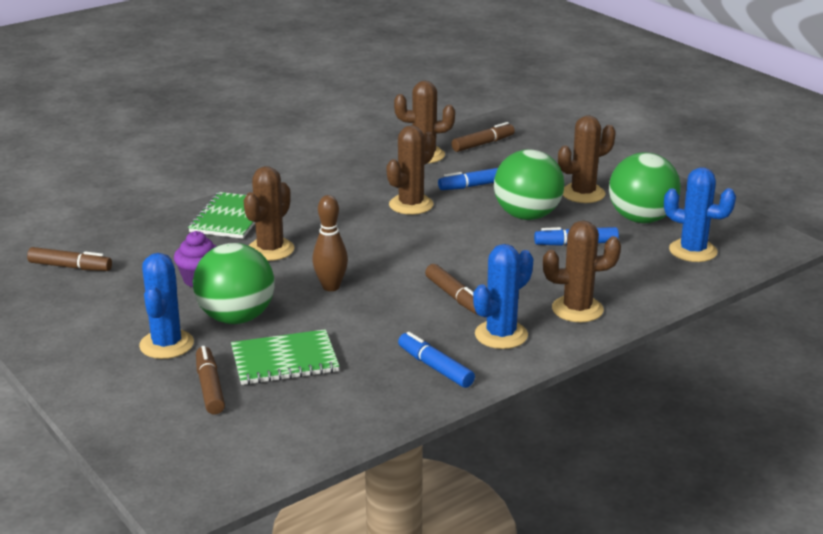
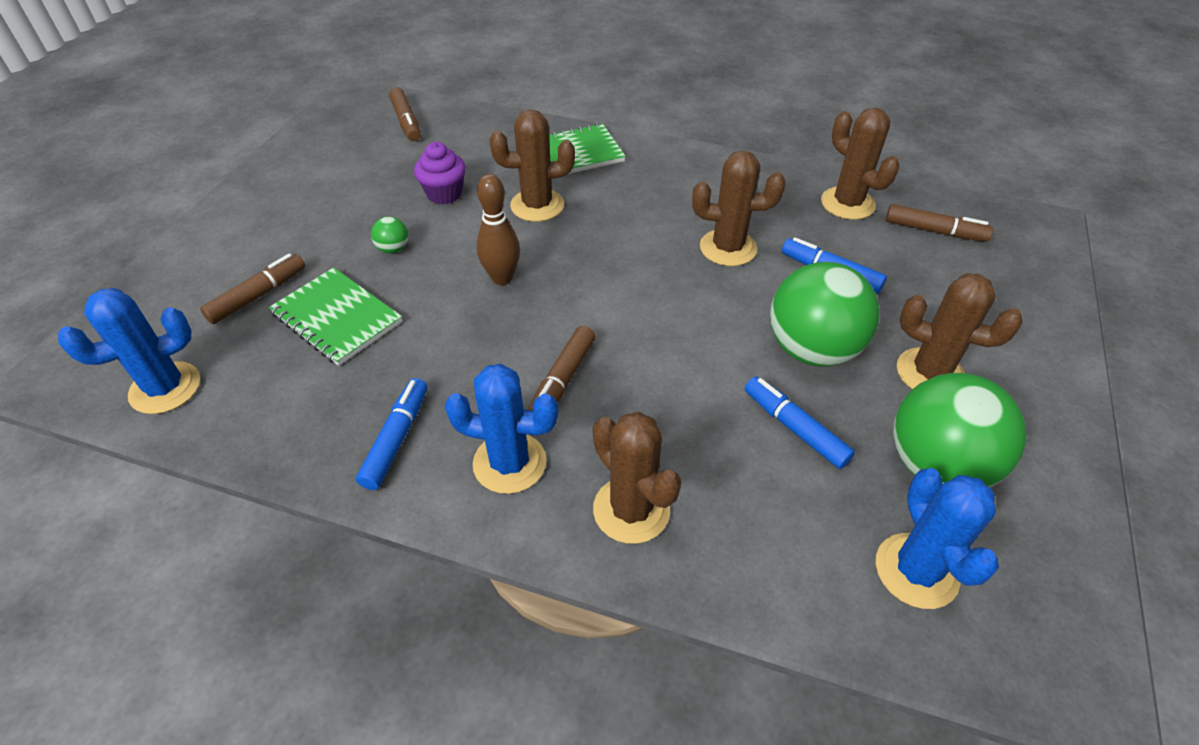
camera: 55 degrees right, 20 degrees up
(166, 344) = (316, 233): blue cactus -> blue cactus (165, 388)
(236, 318) = (393, 249): green ball -> green ball, size x0.41

